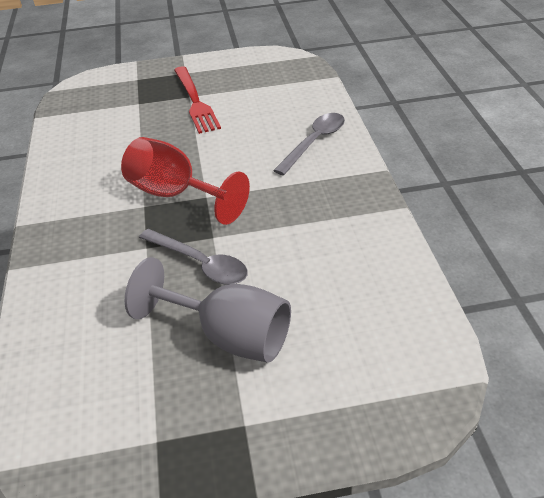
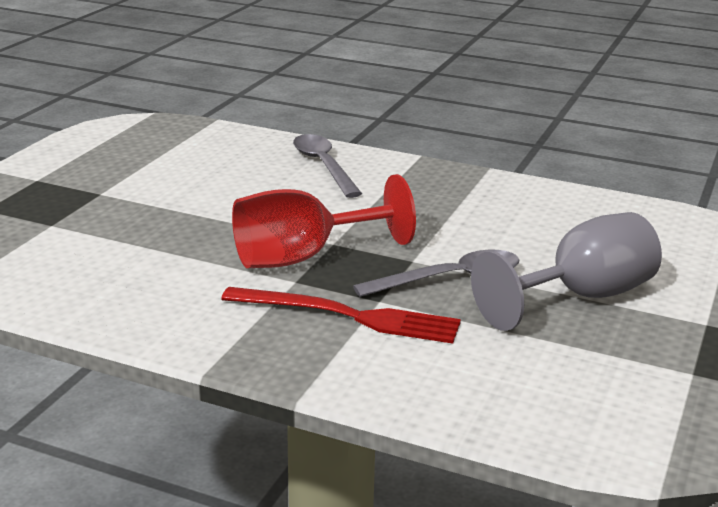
camera: 60 degrees left, 15 degrees down
(195, 101) = (120, 193): red fork -> red fork (348, 316)

